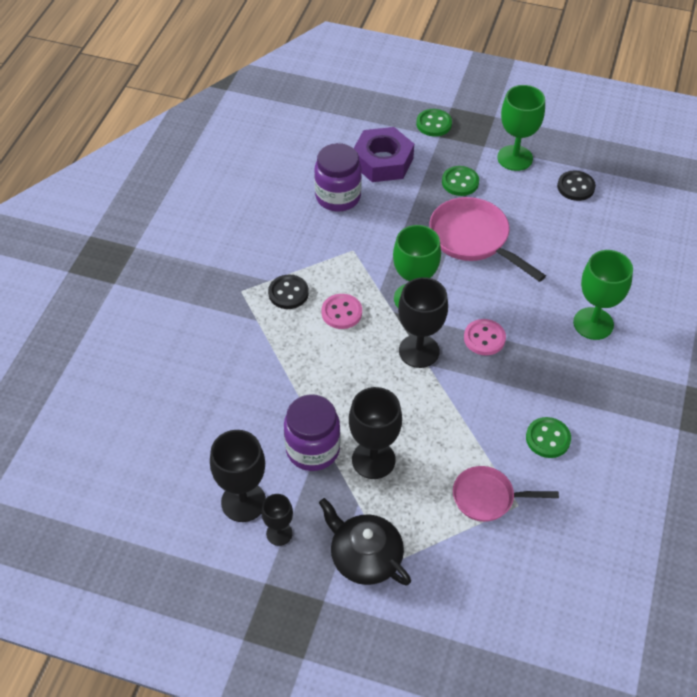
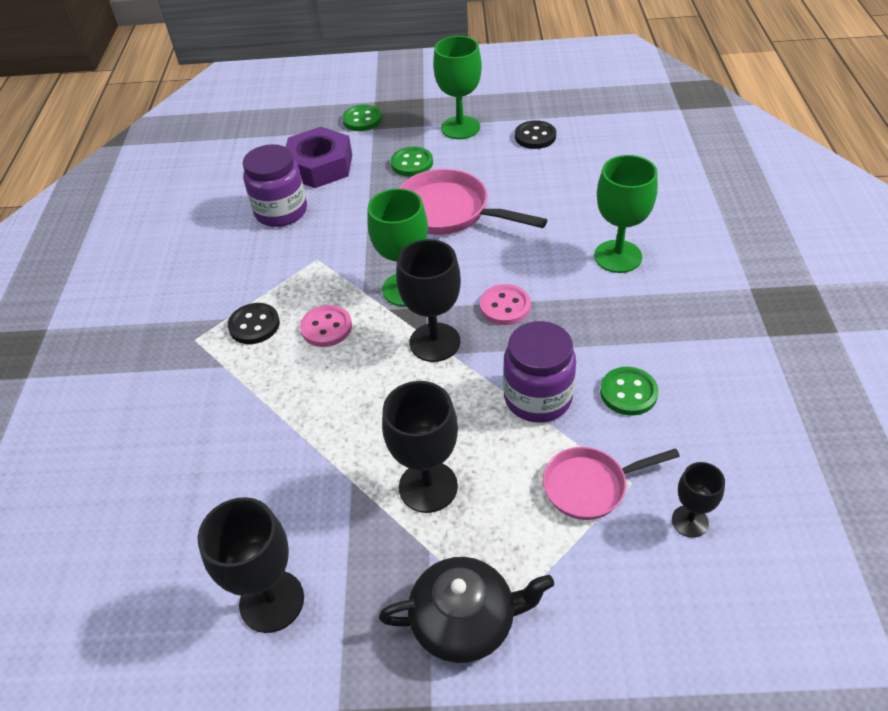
camera: 15 degrees left, 5 degrees down
(279, 533) = (335, 629): black goblet -> black goblet (689, 521)
(312, 449) = (344, 499): purple jar -> purple jar (538, 398)
(365, 557) = (465, 620): black teapot -> black teapot turned 150 degrees clockwise

